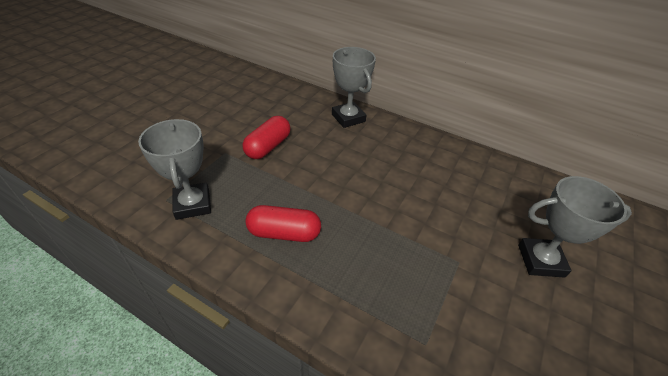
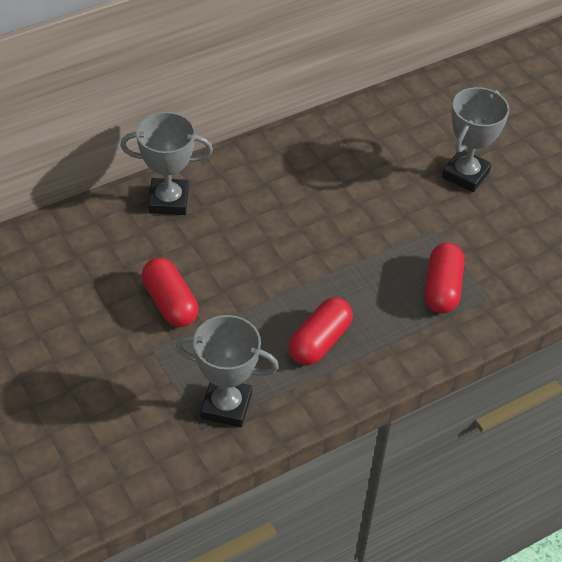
camera: 60 degrees left, 5 degrees up
(402, 296) = (442, 288): none -> red capsule

